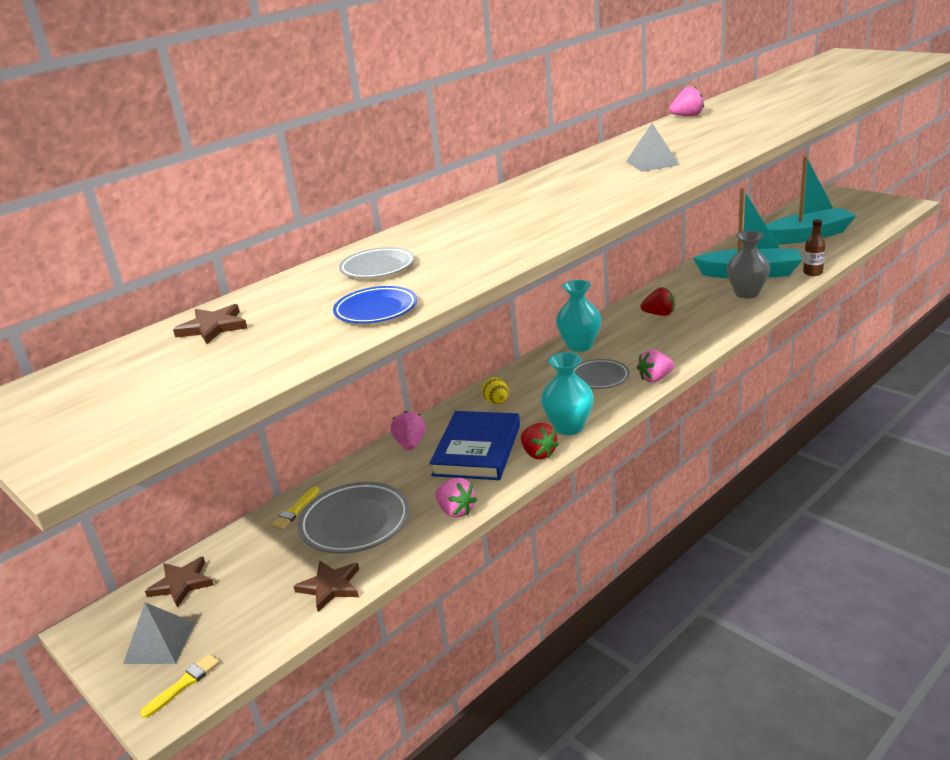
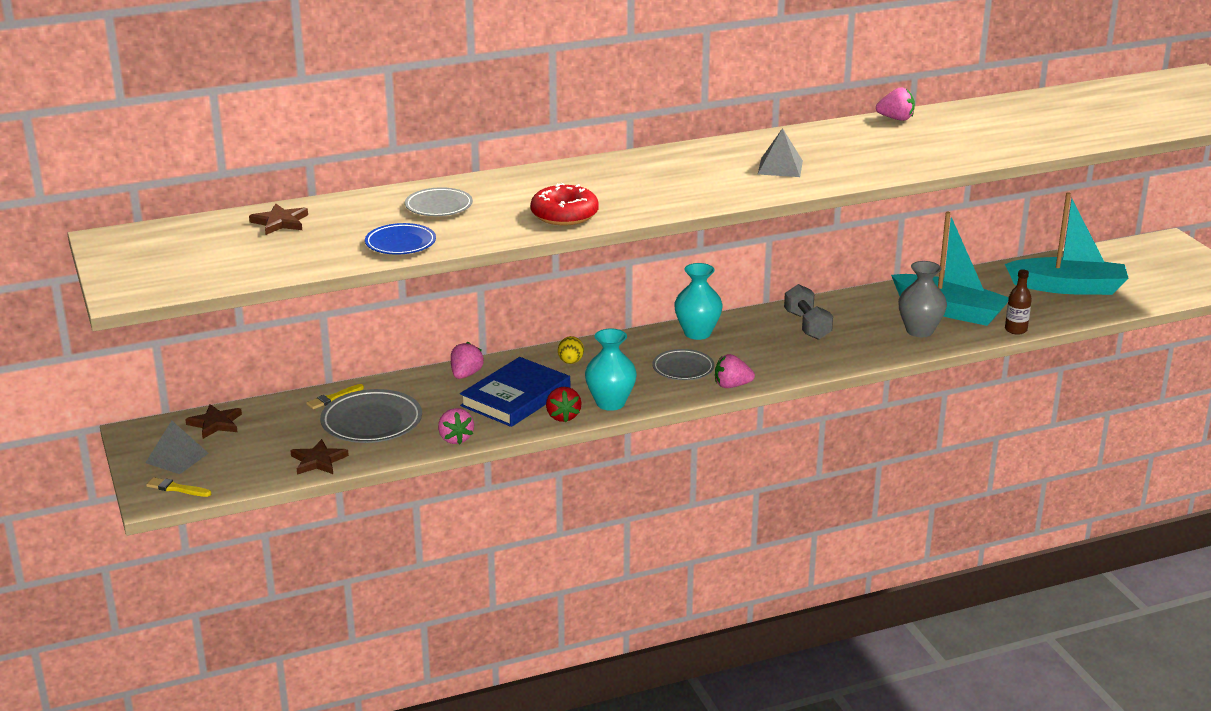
camera: 20 degrees right, 0 degrees up
(183, 684) = (176, 488): yellow brush -> yellow brush turned 135 degrees counterclockwise
(515, 241) = (564, 214): none -> red donut
(659, 314) = (807, 325): red strawberry -> grey dumbbell

